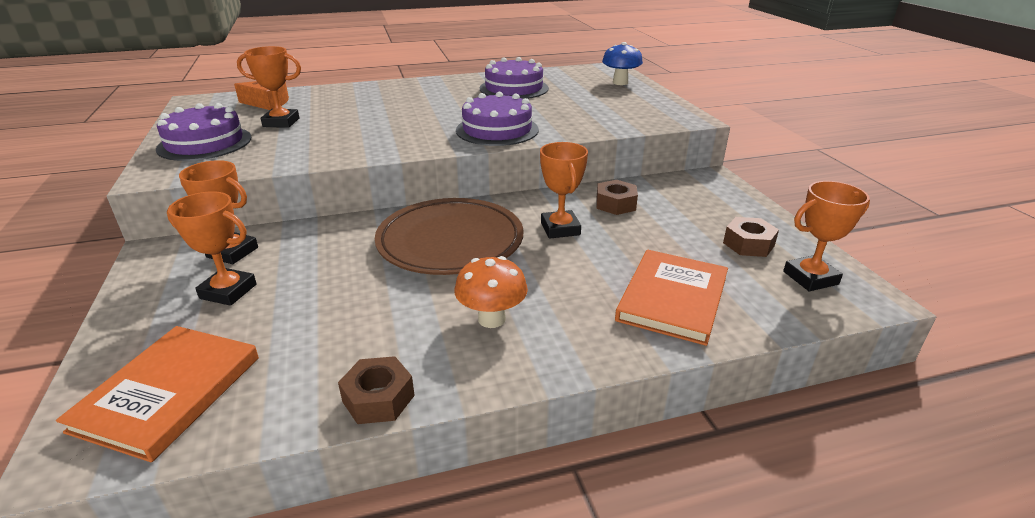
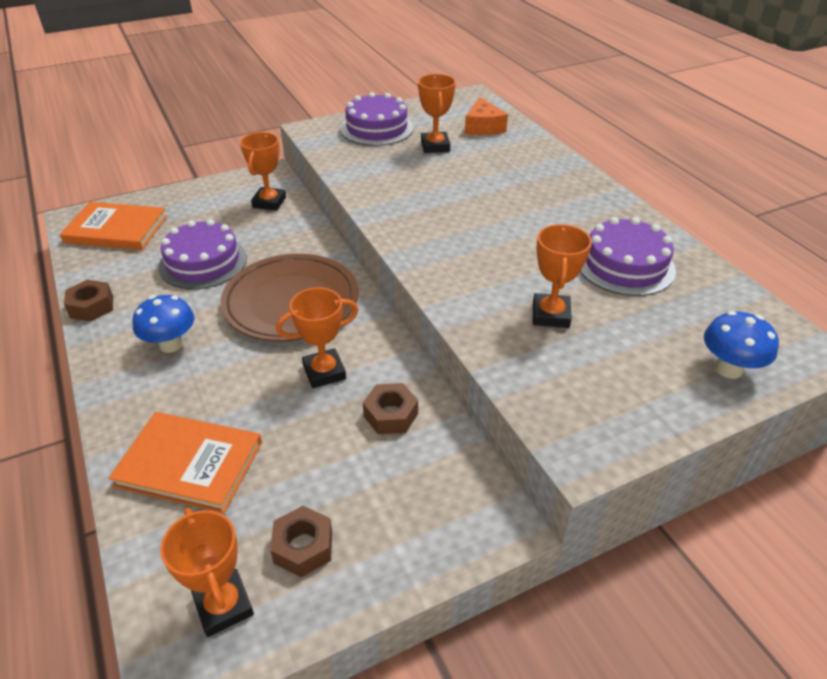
camera: 80 degrees right, 10 degrees up
(228, 291) = (218, 216): orange trophy -> orange trophy (550, 315)
(491, 319) = (171, 344): orange mushroom -> blue mushroom
(497, 130) = (462, 271): purple cake -> purple cake (203, 262)

